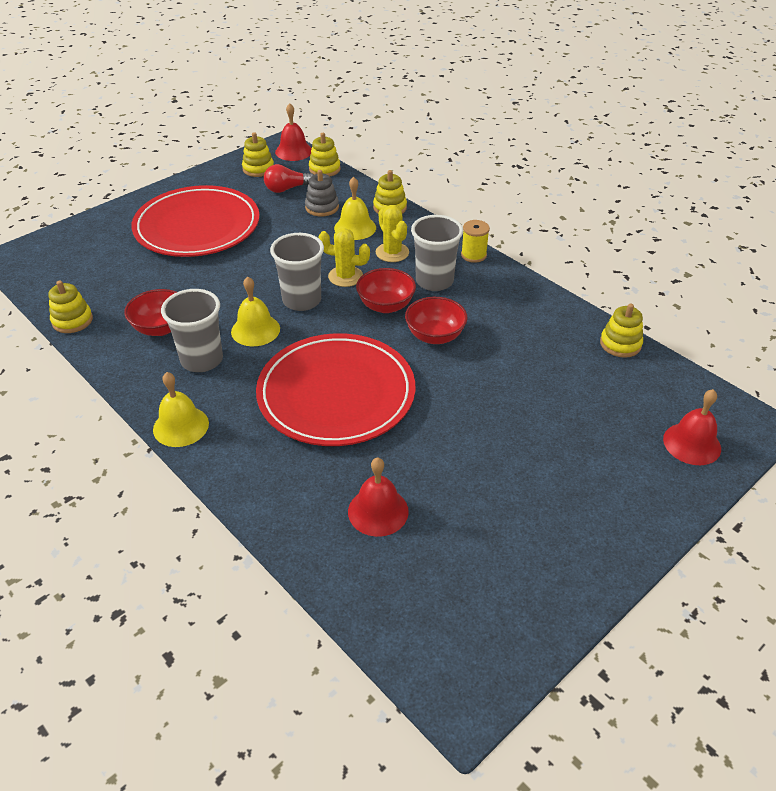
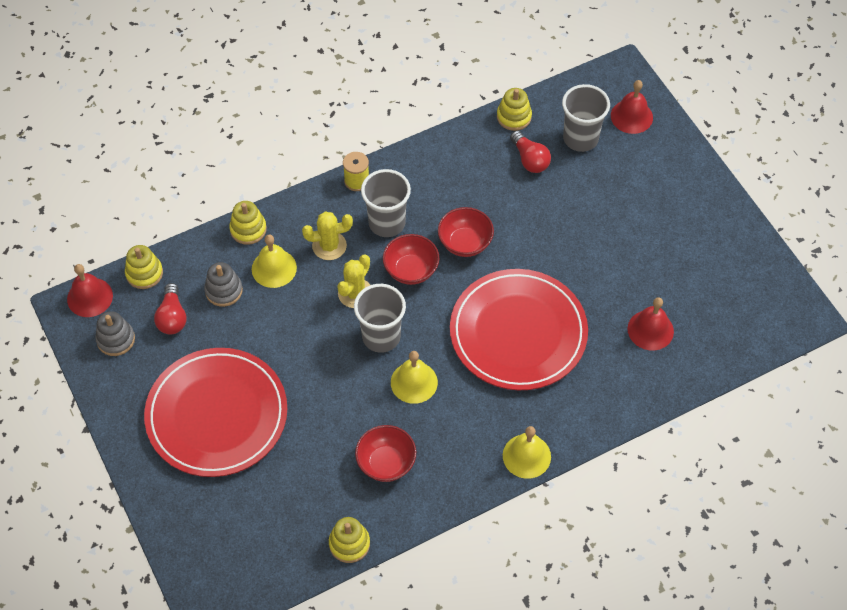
camera: 75 degrees left, 15 degrees up
(202, 360) = (444, 431): grey cup -> grey cup (580, 138)
(258, 169) = (116, 339): yellow stacking toy -> grey stacking toy
(570, 366) = (530, 159): none -> red light bulb

